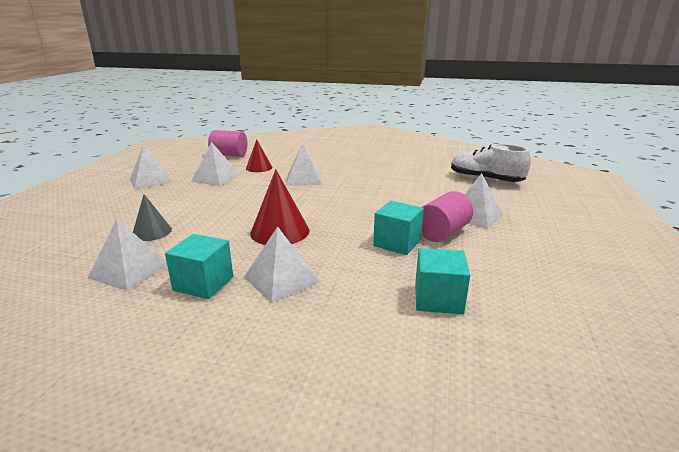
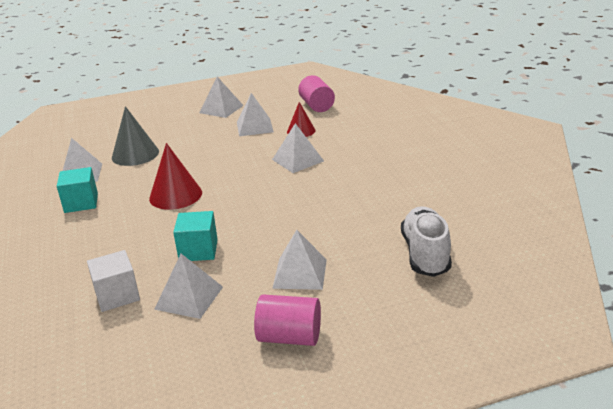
camera: 60 degrees right, 5 degrees up
(152, 232) = (135, 154): grey cone -> grey cone, size x1.58
(281, 279) = (103, 225): white pyramid -> white pyramid (189, 297)
(438, 299) = (117, 295): turquoise cube -> white cube
(442, 233) = (240, 266): pink cylinder -> pink cylinder (289, 337)

